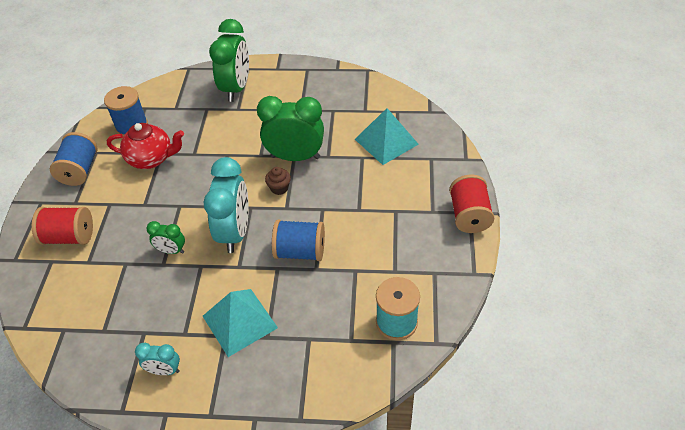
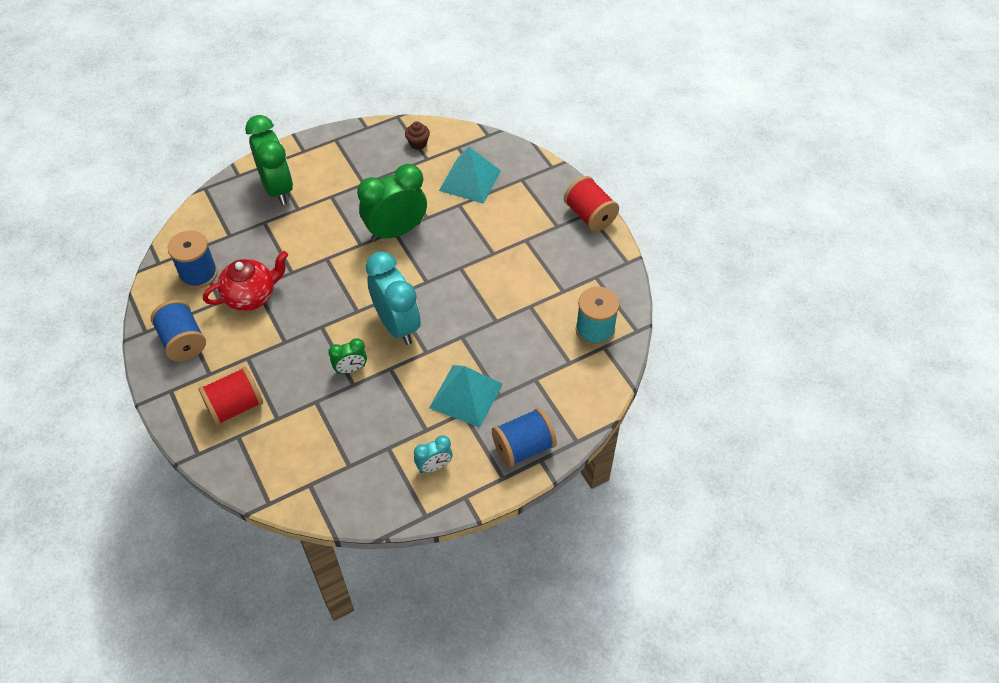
camera: 35 degrees left, 5 degrees up
(279, 188) = (405, 267): brown cupcake -> brown cupcake (418, 143)
(300, 251) = (470, 313): blue spool -> blue spool (523, 447)

